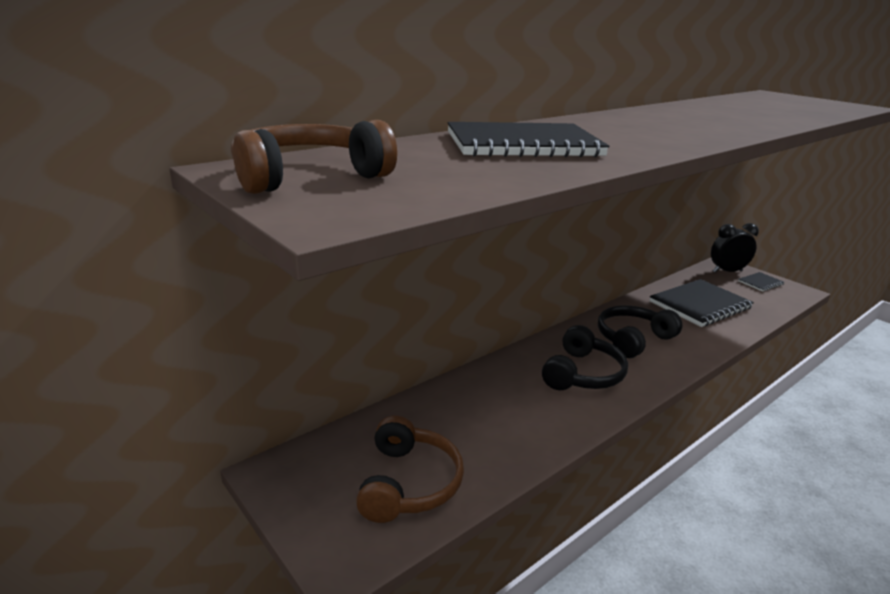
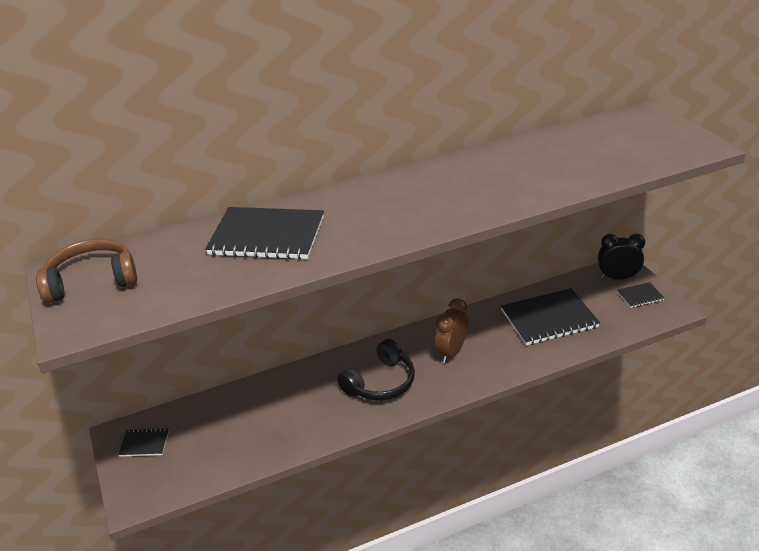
camera: 20 degrees right, 10 degrees up
(319, 479) = (144, 443): none -> black notebook
(408, 483) = (198, 456): brown headphones -> none
(633, 339) = (451, 352): black headphones -> brown clock

